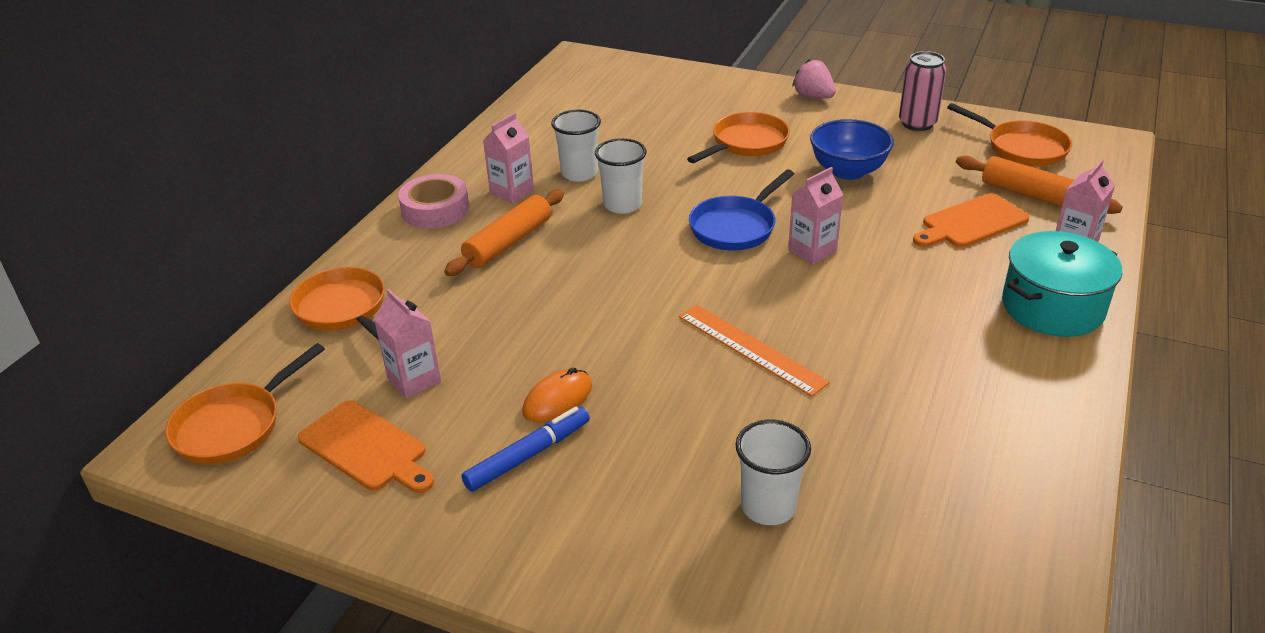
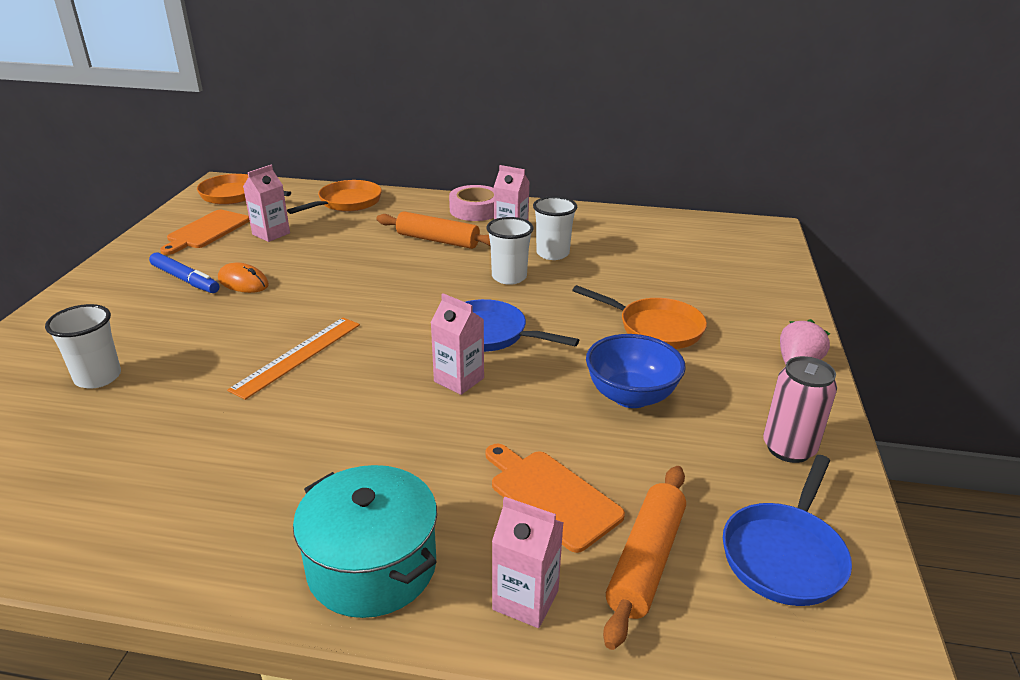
camera: 75 degrees right, 5 degrees down
(1021, 148) = (785, 554): orange pan -> blue pan

